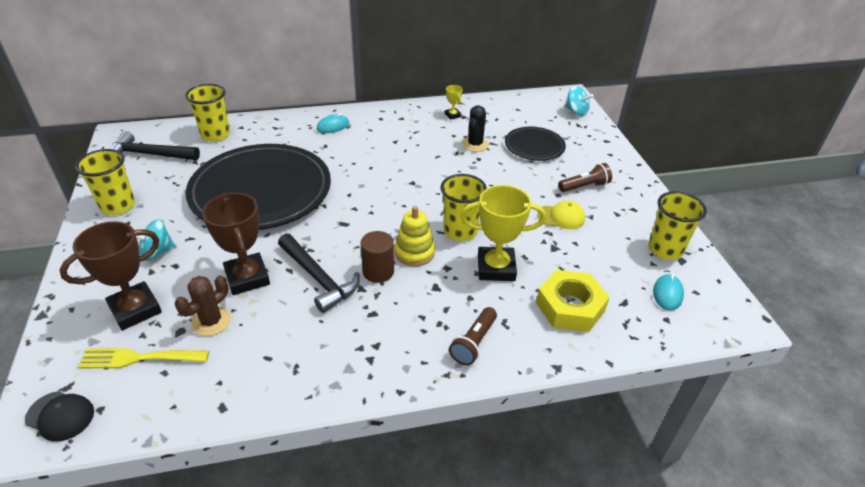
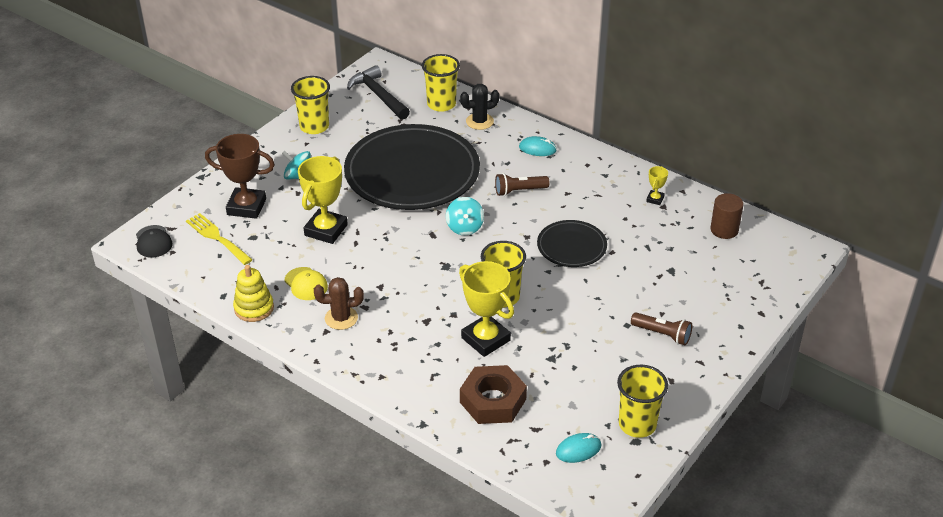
camera: 50 degrees right, 0 degrees up
(211, 321) = (274, 243): brown cactus -> brown cactus (341, 318)
(247, 278) = (326, 230): brown trophy -> yellow trophy
(318, 278) = (365, 261): black hammer -> none
(378, 271) = (406, 283): brown cylinder -> brown cylinder (724, 230)
(414, 252) = (448, 288): yellow stacking toy -> yellow stacking toy (254, 308)
(473, 343) = (396, 370): brown flashlight -> brown flashlight (519, 191)
(475, 144) = (630, 238): black cactus -> black cactus (479, 121)
(534, 146) = (680, 273): black plate -> black plate (571, 246)
(561, 217) = (597, 342): yellow cap -> yellow cap (306, 284)
(570, 307) = (493, 401): yellow nut -> brown nut
(576, 112) = (784, 268): turquoise spinning top -> turquoise spinning top (464, 227)

